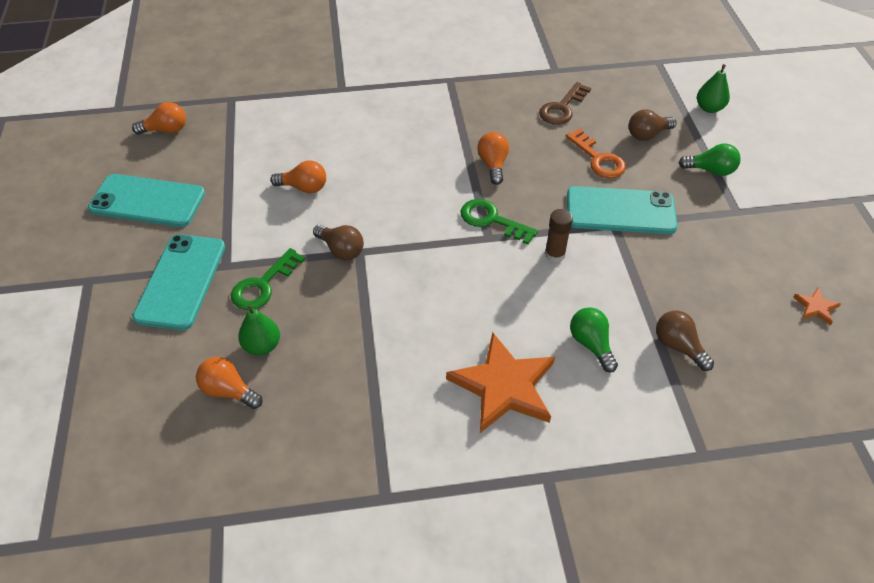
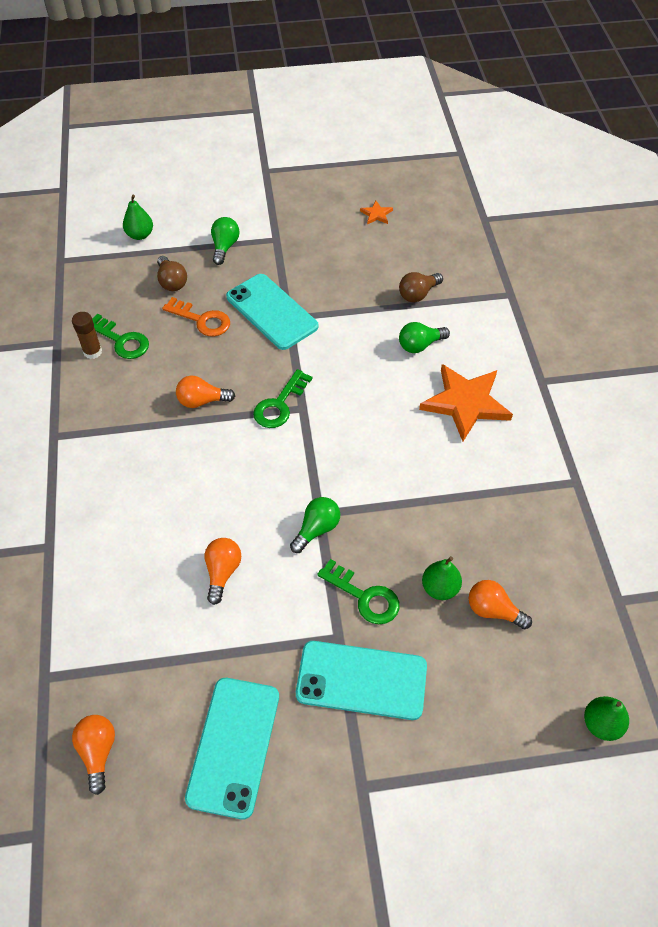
camera: 90 degrees left, 5 degrees up
(82, 478) = (601, 724): none -> green pear
(228, 391) = (493, 610): orange light bulb -> orange light bulb turned 90 degrees clockwise
(341, 250) = (317, 529): brown light bulb -> green light bulb
(554, 254) = (323, 361): brown glue stick -> brown glue stick (92, 352)
(562, 108) = (121, 340): brown key -> green key
(598, 159) = (202, 320): orange key -> orange key turned 60 degrees clockwise
(620, 211) = (272, 312): turquoise phone -> turquoise phone turned 45 degrees counterclockwise

